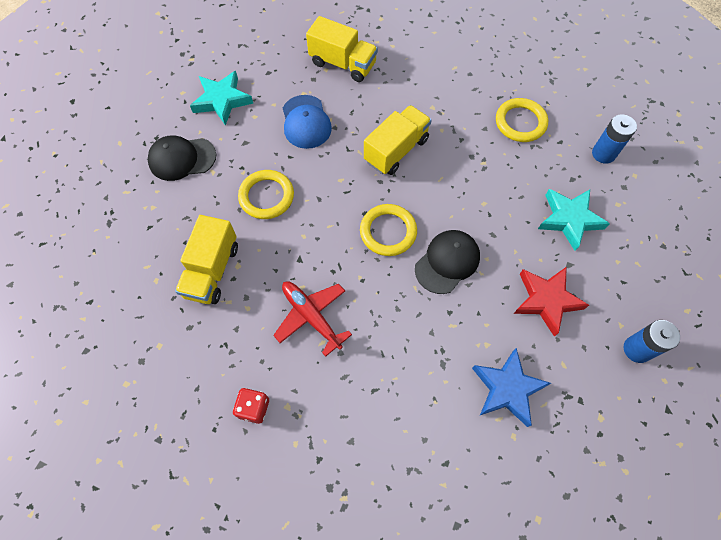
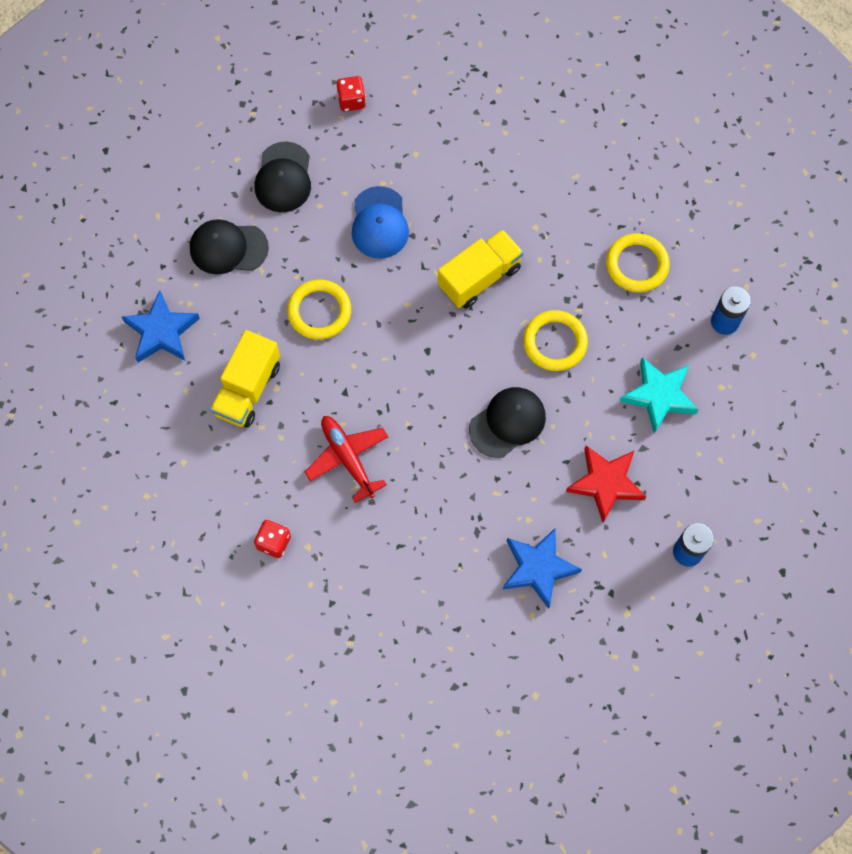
camera: 10 degrees right, 5 degrees up
(129, 234) = (161, 331): none -> blue star
(222, 100) = (283, 178): turquoise star -> black cap
(269, 40) = (351, 101): none -> red dice
(343, 64) = (438, 149): yellow truck -> none
(388, 232) = (449, 376): yellow ring -> yellow ring (555, 342)

